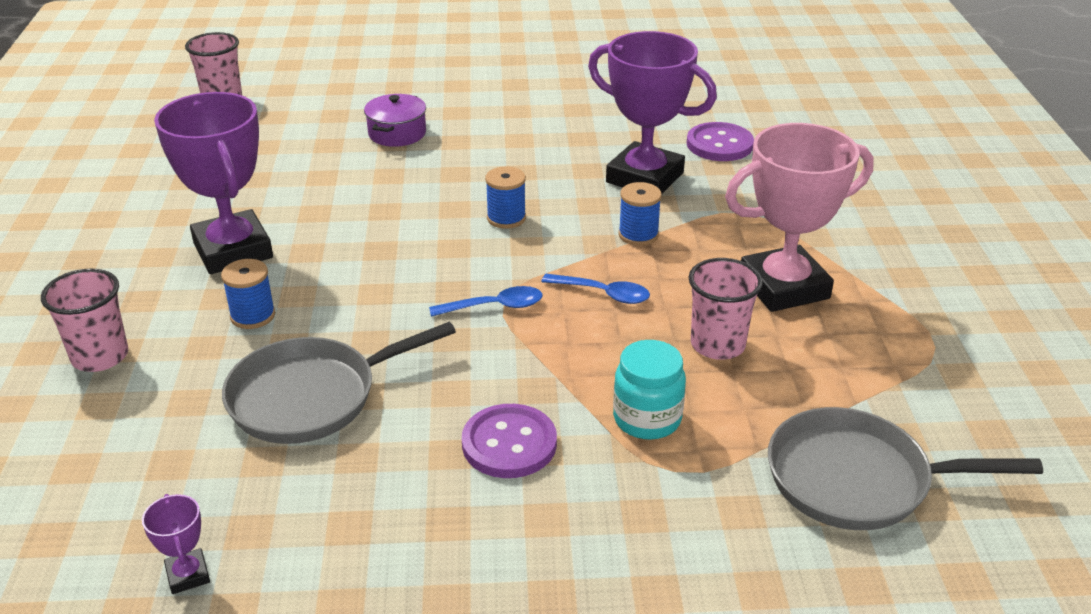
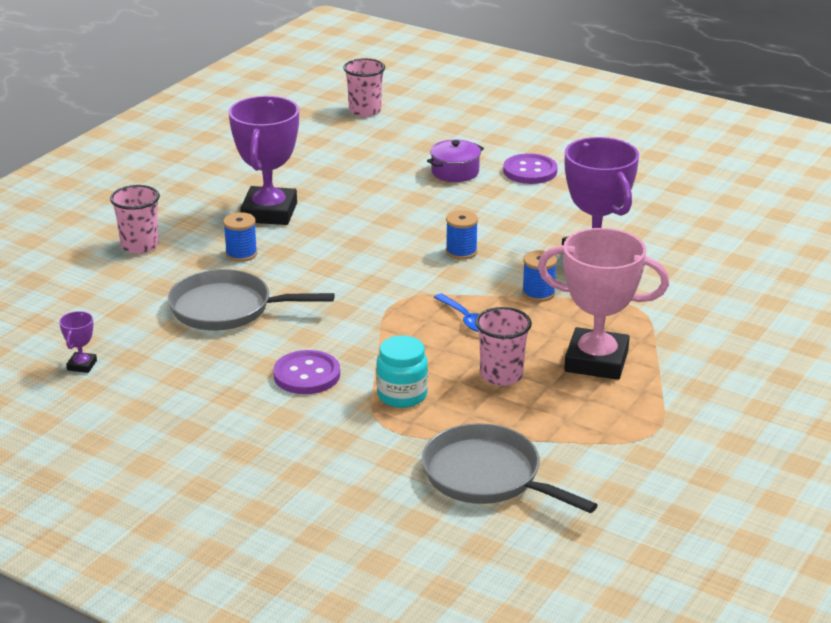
camera: 35 degrees right, 5 degrees down
(495, 306) = (388, 301): blue spoon -> none
(719, 144) = (685, 255): purple button -> purple button (530, 171)

